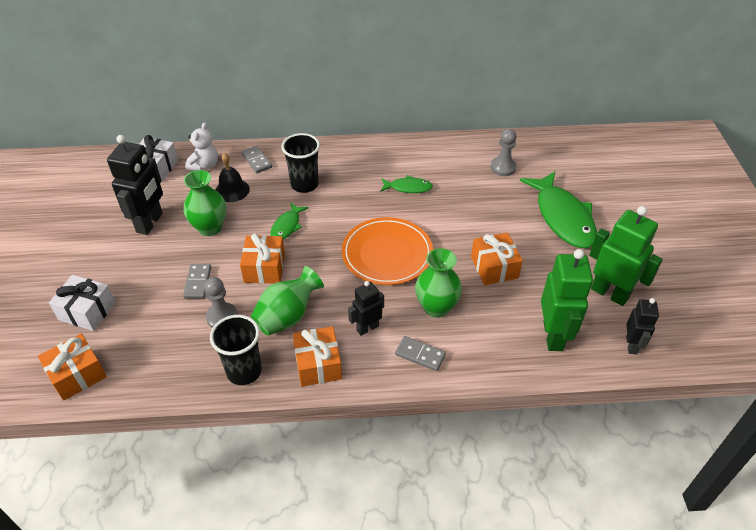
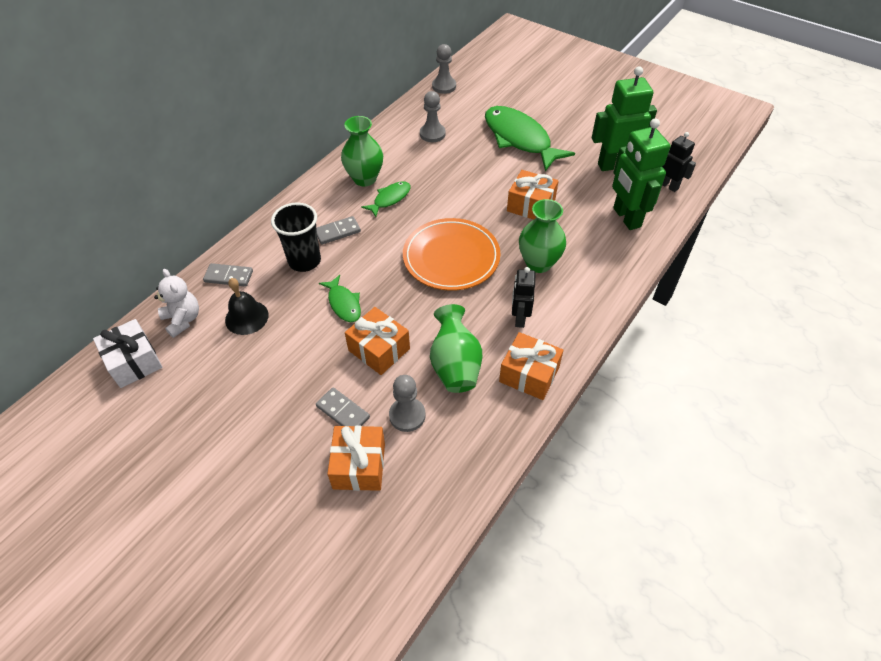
camera: 50 degrees left, 5 degrees up
(77, 375) = (364, 585): orange gift -> orange gift (359, 465)
(87, 311) = (281, 533): white gift -> none
(150, 223) = (213, 409): black robot -> none
(210, 228) = (278, 363): green vase -> green vase (365, 178)
(244, 371) = (489, 433): black cup -> none
(420, 355) = (577, 302): grey domino -> grey domino (337, 232)
(553, 336) = (626, 217): green robot -> green robot turned 150 degrees counterclockwise
(562, 217) = (519, 139): green fish -> green fish turned 150 degrees counterclockwise
(565, 141) = (444, 86): none -> grey pawn

